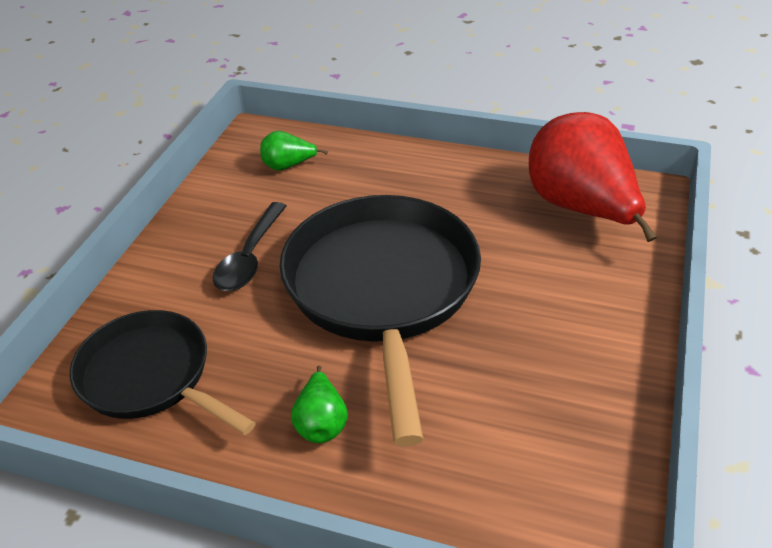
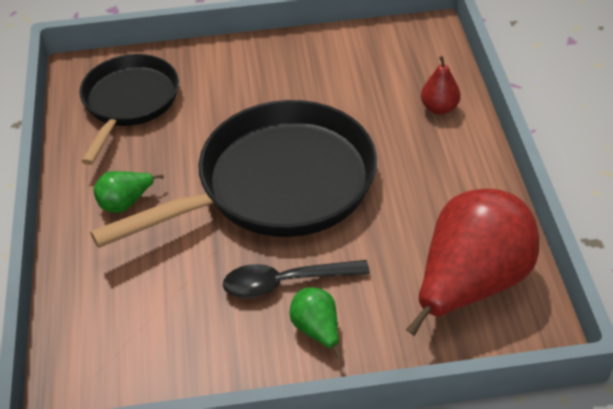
camera: 65 degrees right, 5 degrees up
(250, 257) = (271, 96): black spoon -> black spoon (286, 282)
(288, 166) = (397, 69): green pear -> green pear (317, 330)
(361, 159) = (439, 108): none -> red pear

